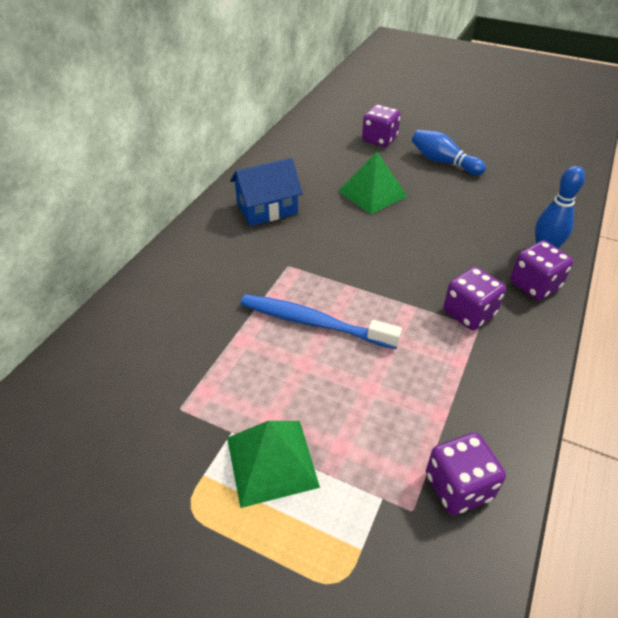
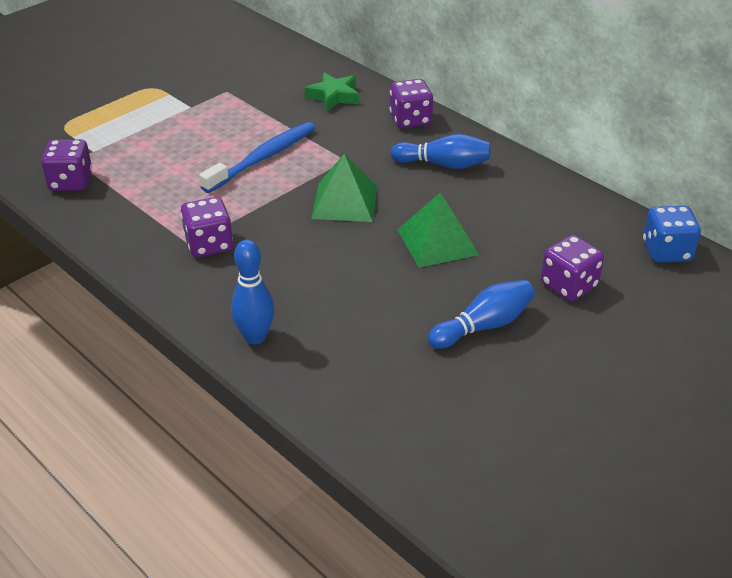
camera: 110 degrees right, 5 degrees down
(167, 304) = (334, 96): none -> green star
(267, 209) = (444, 164): blue house -> blue bowling pin
(272, 461) = (156, 117): green pyramid -> green pyramid (345, 202)
(321, 113) = (666, 251): none -> blue dice
(534, 285) = (211, 303): purple dice -> purple dice (410, 120)

